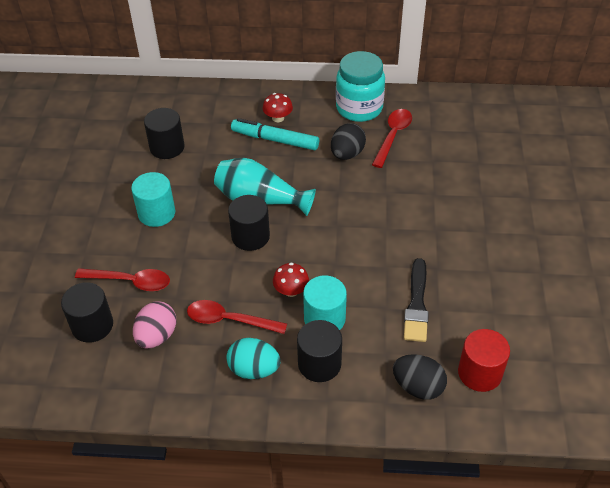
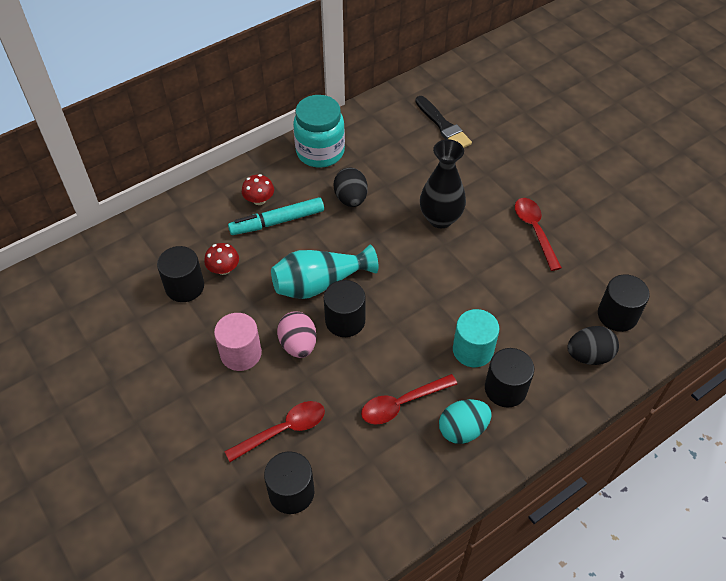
camera: 40 degrees left, 5 degrees up
(156, 213) = (241, 353): turquoise cylinder -> pink cylinder
(157, 336) = (357, 460): pink egg -> pink egg (298, 344)
(291, 290) = (424, 345): red mushroom -> red mushroom (223, 269)
(393, 136) = (372, 162): red spoon -> red spoon (534, 230)
(404, 207) = (440, 218): none -> black vase
(416, 304) = (526, 292): black brush -> black brush (443, 125)
(479, 373) = (617, 315): red cylinder -> black cylinder

